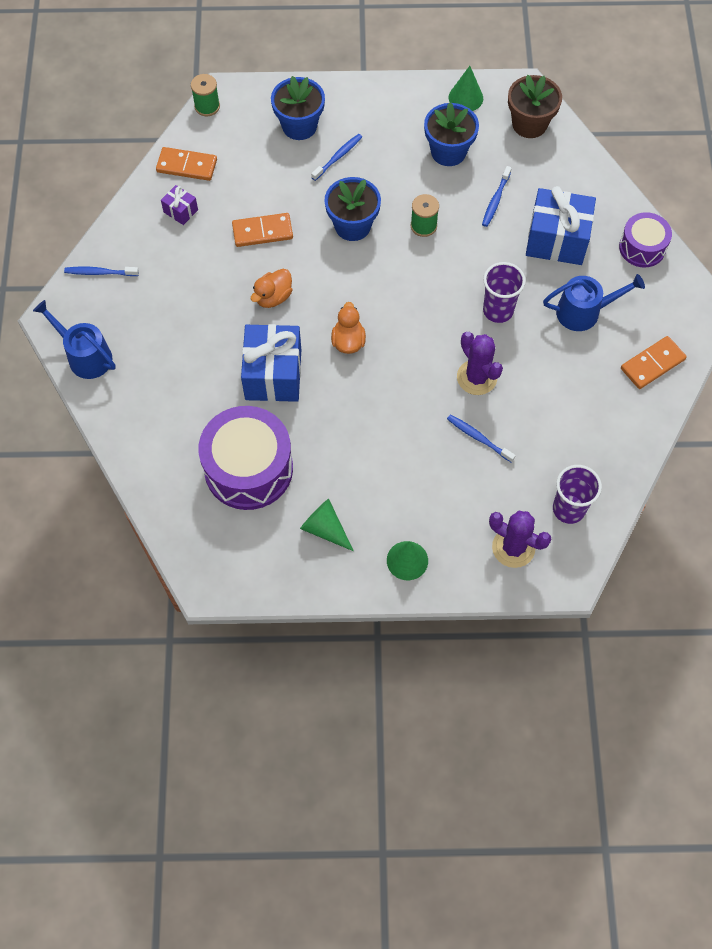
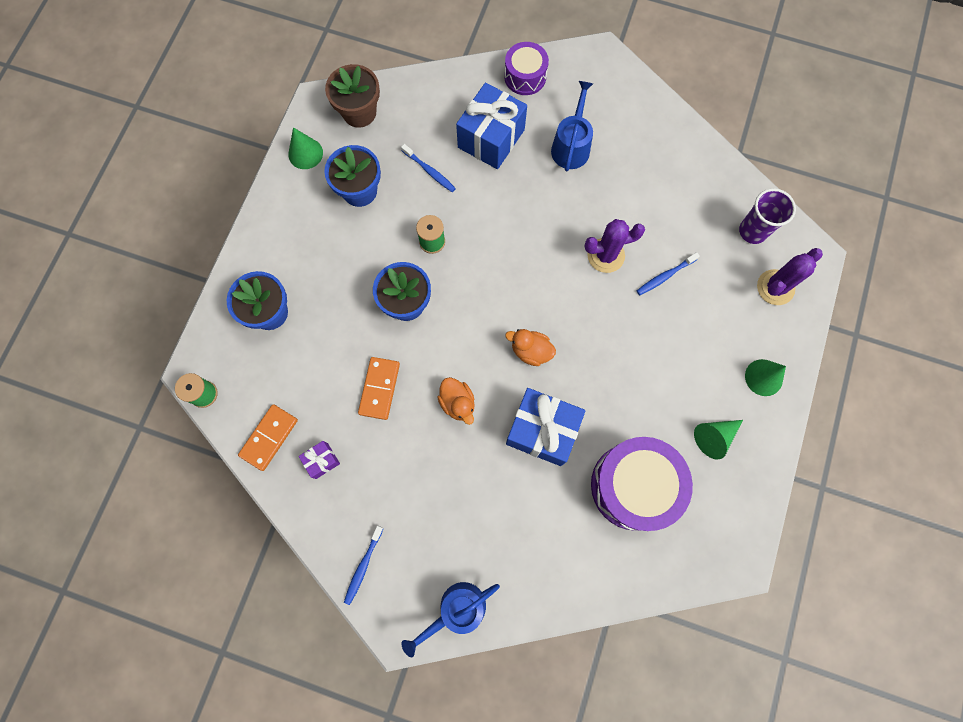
camera: 70 degrees left, 10 degrees up
(338, 157) = (322, 289): blue toothbrush -> none
(498, 310) = (545, 213): purple cup -> none
(652, 364) = (639, 115): orange domino -> none

